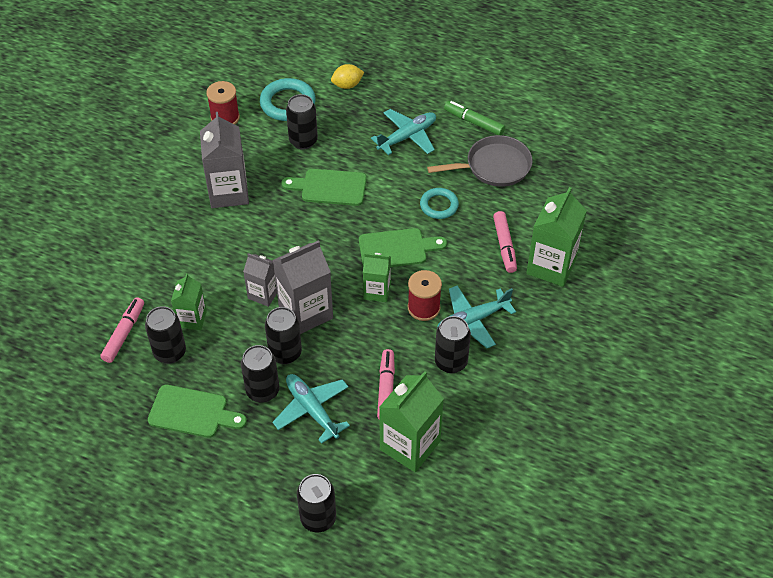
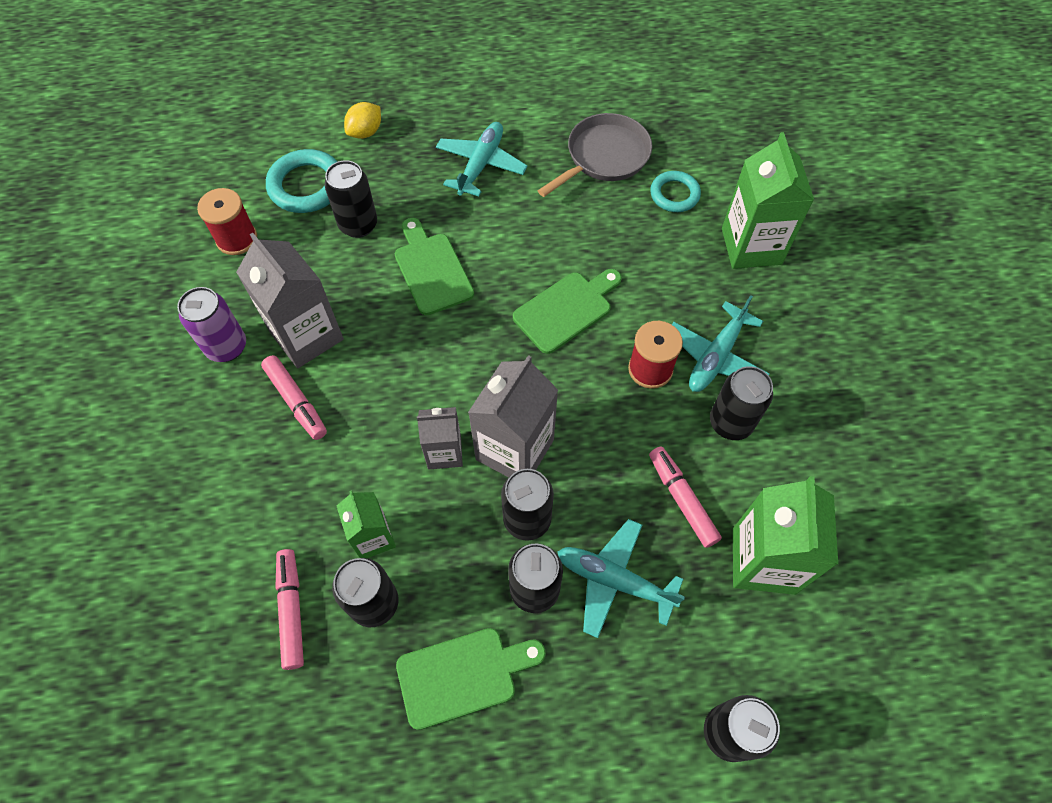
camera: 30 degrees left, 10 degrees up
(179, 178) = (226, 347): none -> purple can
(329, 187) = (431, 270): green cutting board -> green cutting board turned 90 degrees clockwise
(377, 291) = (581, 376): green carton -> none
(439, 205) = (576, 232): turquoise ring -> turquoise ring (674, 194)
(474, 122) = (544, 115): green marker -> none
(504, 246) = (684, 246): pink marker -> pink marker (296, 401)

